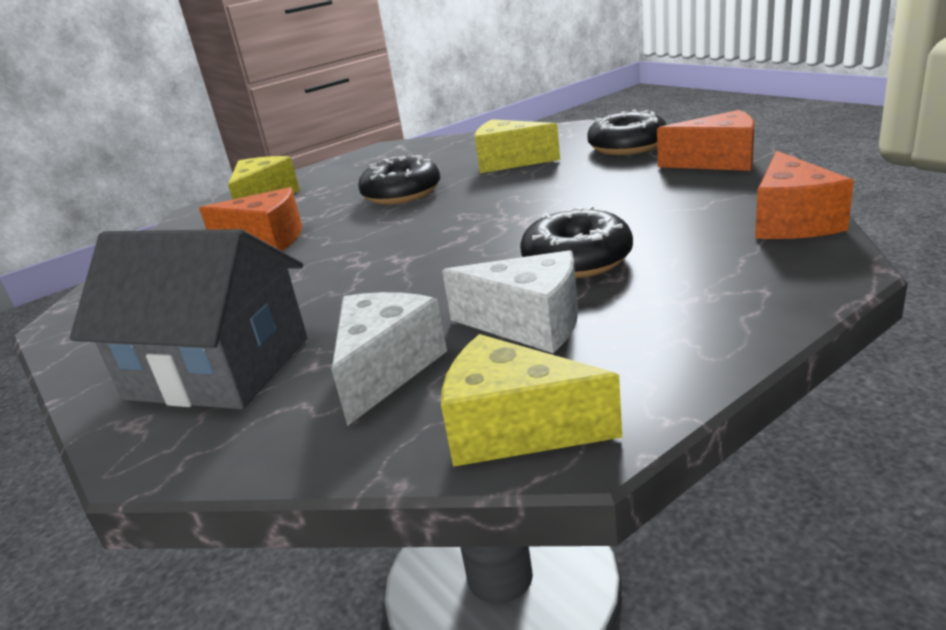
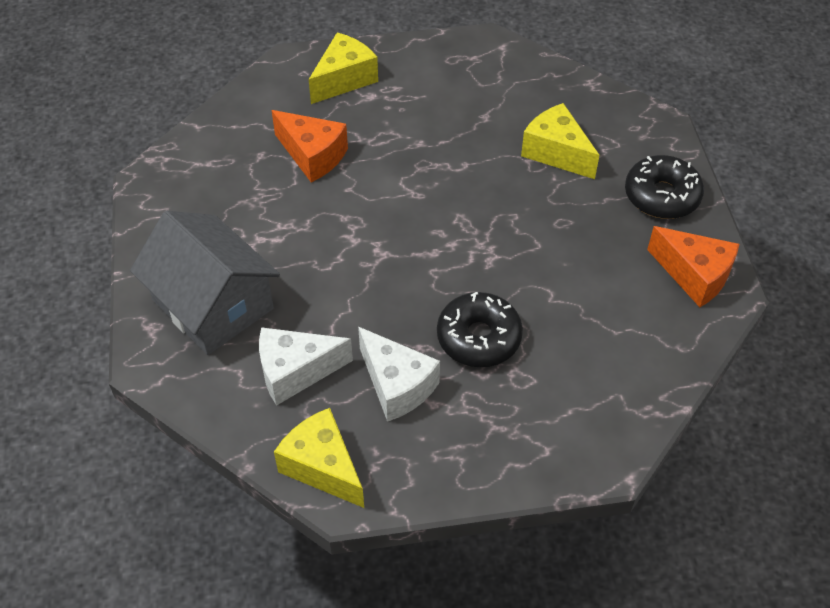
camera: 25 degrees right, 25 degrees up
(385, 370) = (295, 372): white cheese -> white cheese turned 150 degrees counterclockwise
(402, 194) = (443, 148): black donut -> none
(792, 221) = (644, 394): orange cheese -> none

